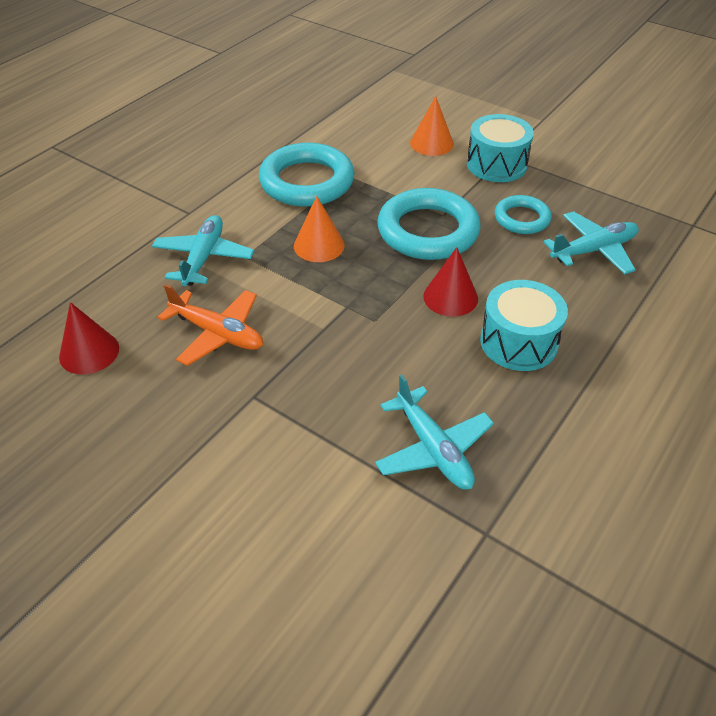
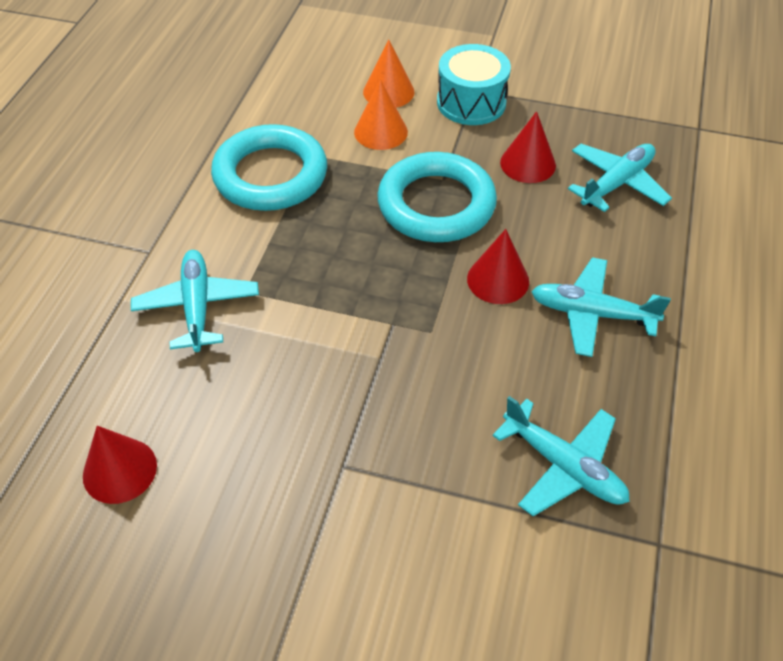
camera: 20 degrees left, 5 degrees up
(218, 334) = (263, 400): orange plane -> none
(319, 245) = (324, 254): orange cone -> orange cone (380, 132)
(518, 342) = (591, 314): turquoise drum -> turquoise plane
(522, 219) = (528, 164): turquoise ring -> red cone

